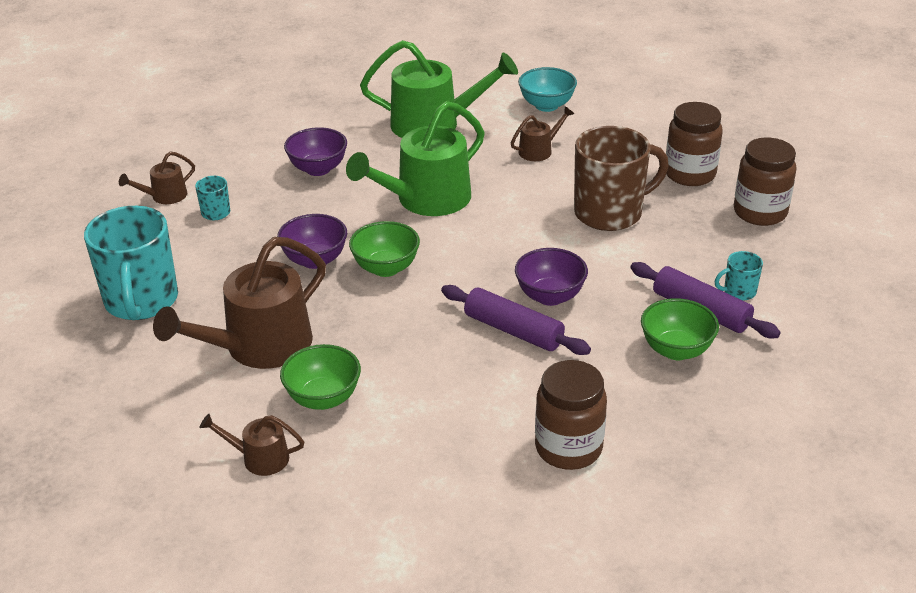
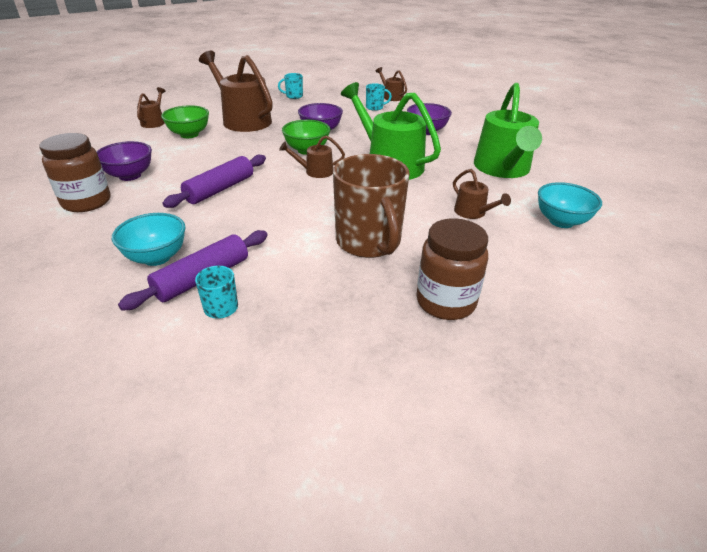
camera: 90 degrees right, 0 degrees up
(141, 301) = (293, 96): turquoise mug -> turquoise mug, size x0.43
(453, 256) = (315, 171): none -> brown watering can
(550, 296) = (254, 205): purple bowl -> purple bowl (130, 176)
(676, 350) = (156, 257): green bowl -> turquoise bowl
(760, 212) = (365, 349): brown jar -> none

